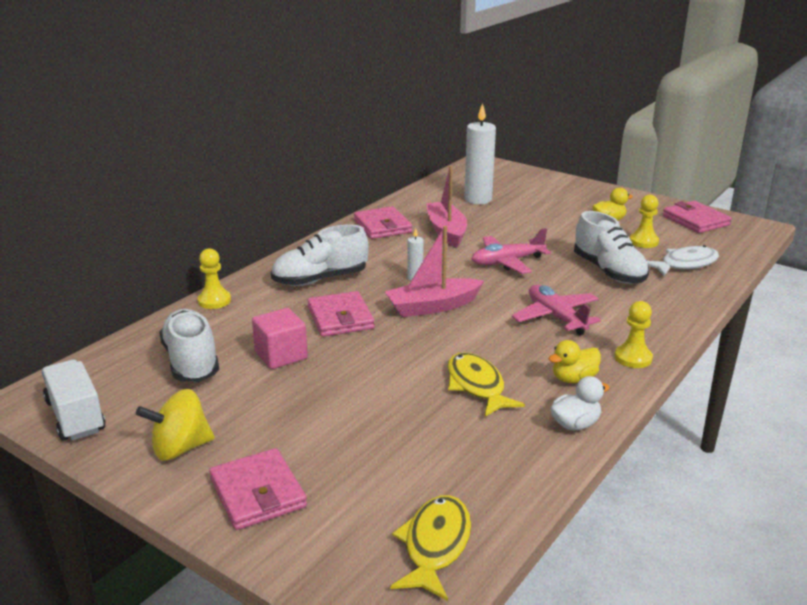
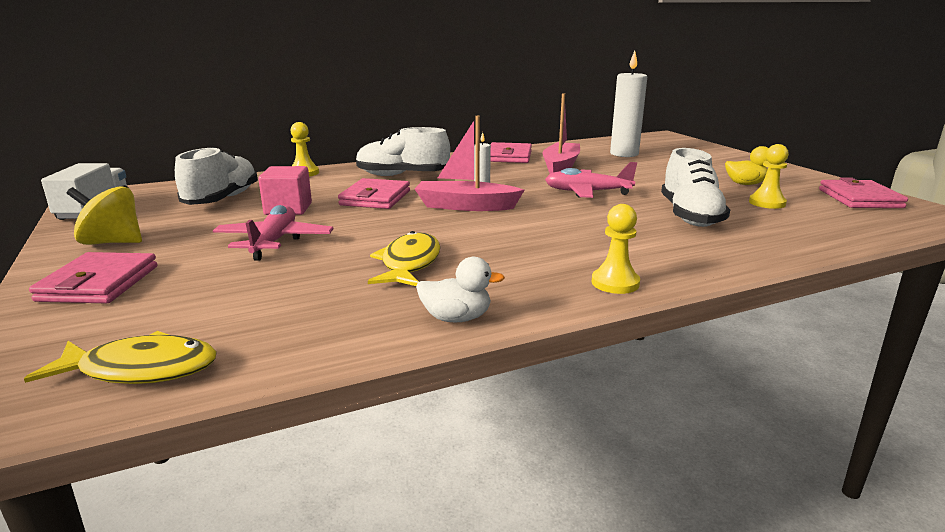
camera: 30 degrees right, 5 degrees down
(435, 545) = (141, 369): yellow fish -> yellow fish turned 45 degrees clockwise
(556, 317) = (575, 235): pink plane -> pink plane (274, 242)
(573, 379) = (517, 283): yellow duck -> none
(685, 264) = (797, 227): white fish -> none

